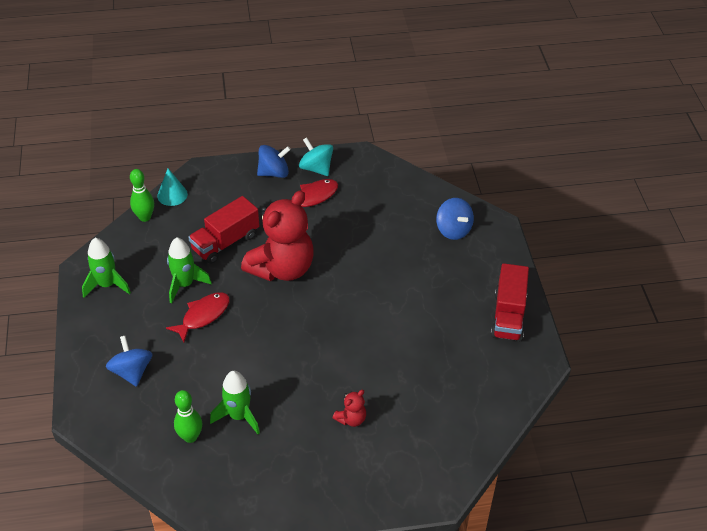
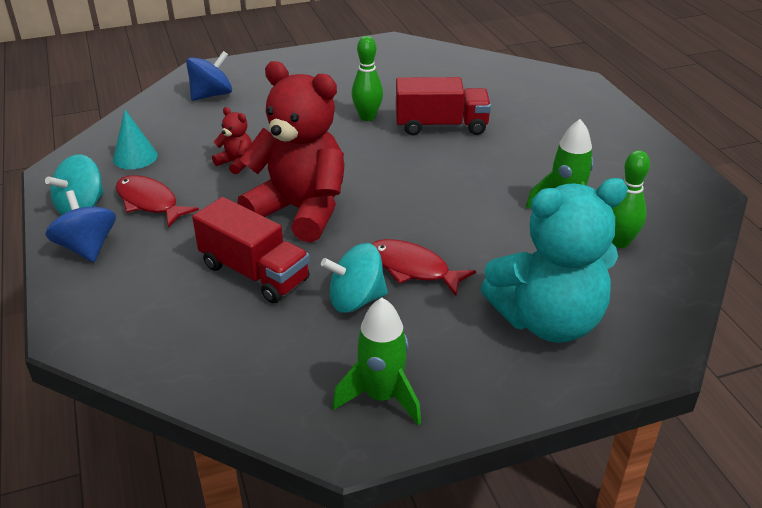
camera: 100 degrees left, 10 degrees down
(132, 371) = (548, 320): blue spinning top -> turquoise teddy bear
(145, 217) = (200, 385): green bowling pin -> green bowling pin (367, 117)
(172, 195) = (137, 360): turquoise cone -> turquoise cone (135, 157)
(185, 284) = (356, 300): green rocket -> turquoise spinning top
(351, 419) = (521, 133): red teddy bear -> red teddy bear (236, 163)
(508, 315) = (339, 59): red truck -> red truck (441, 126)

